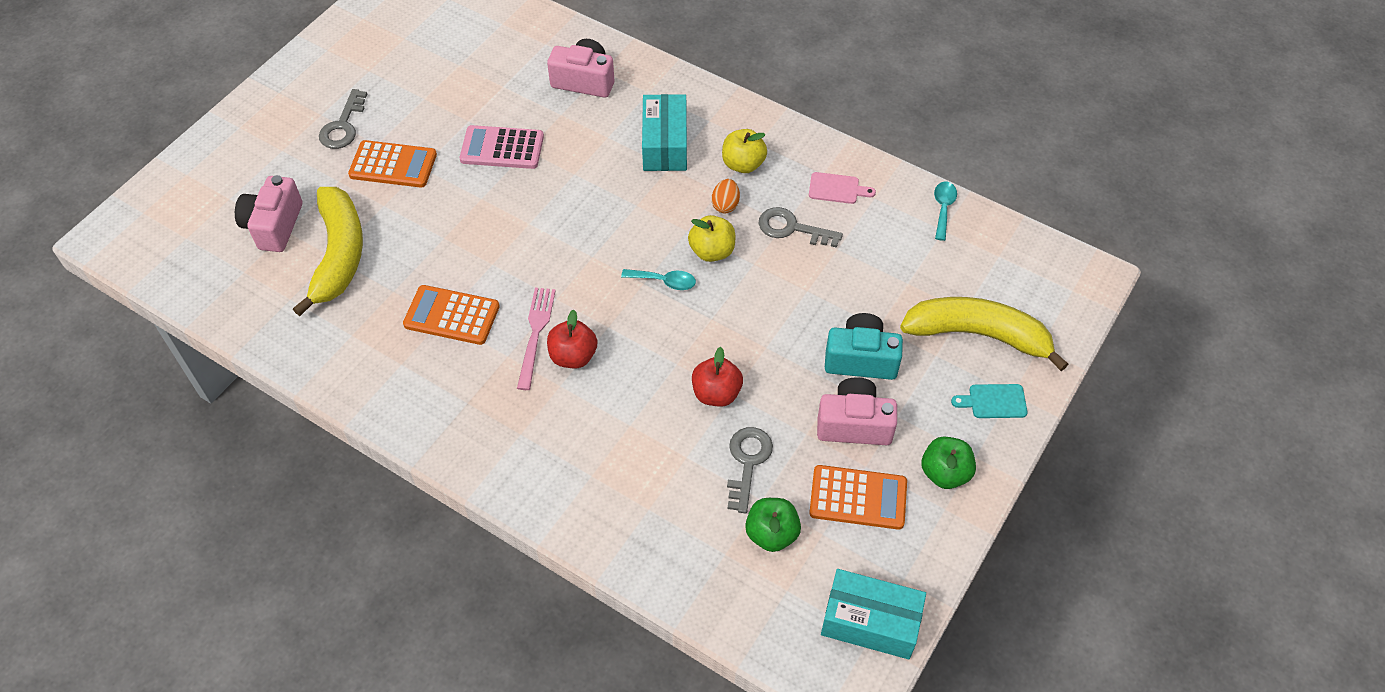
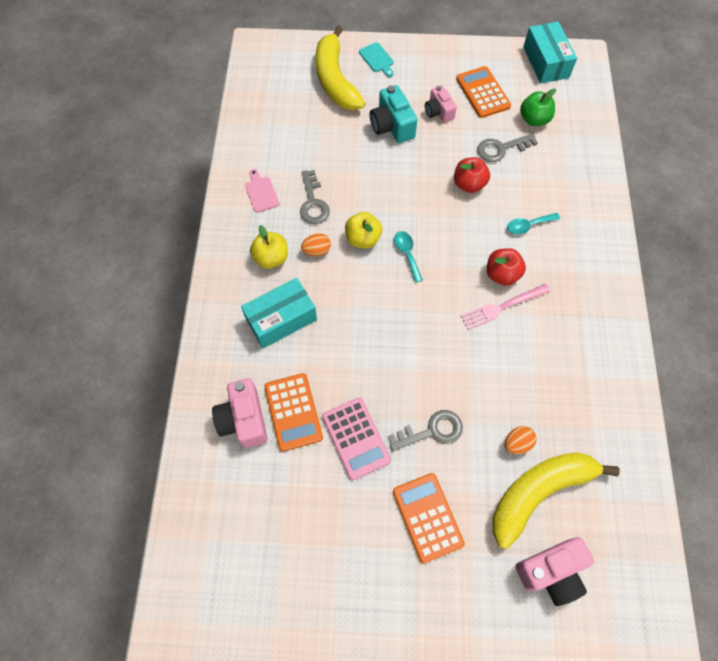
camera: 120 degrees left, 10 degrees up
(343, 126) = (413, 599): grey key -> grey key (432, 431)
(393, 264) = (517, 443): none -> orange egg
(452, 316) = (528, 370): orange calculator -> orange calculator (293, 412)
(854, 424) = (438, 112): pink camera -> pink camera, size x0.66
(943, 208) = (244, 130): turquoise spoon -> turquoise spoon (528, 225)
(945, 473) = (439, 63): green apple -> none

